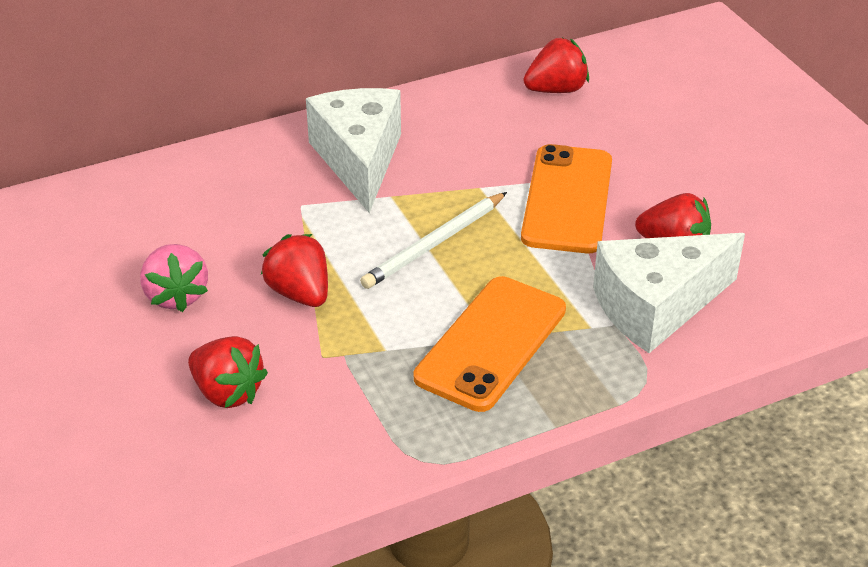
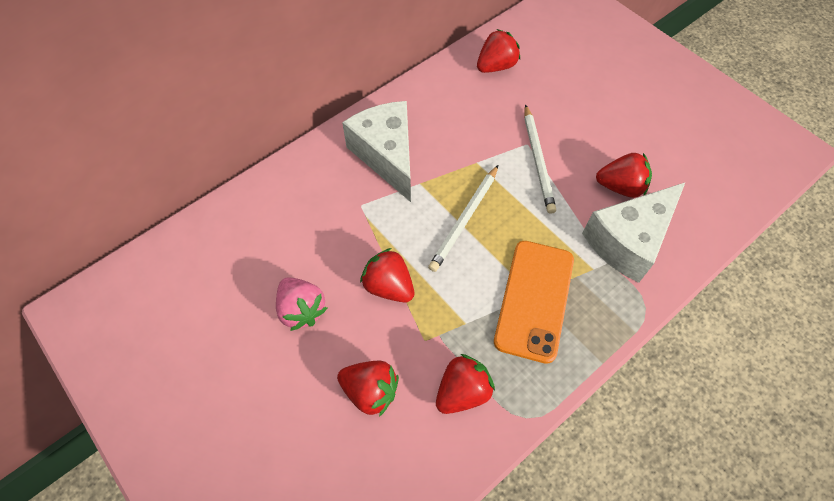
camera: 15 degrees left, 20 degrees up
(348, 417) = (462, 391): none -> red strawberry
(567, 199) = (538, 160): orange phone -> white pencil

